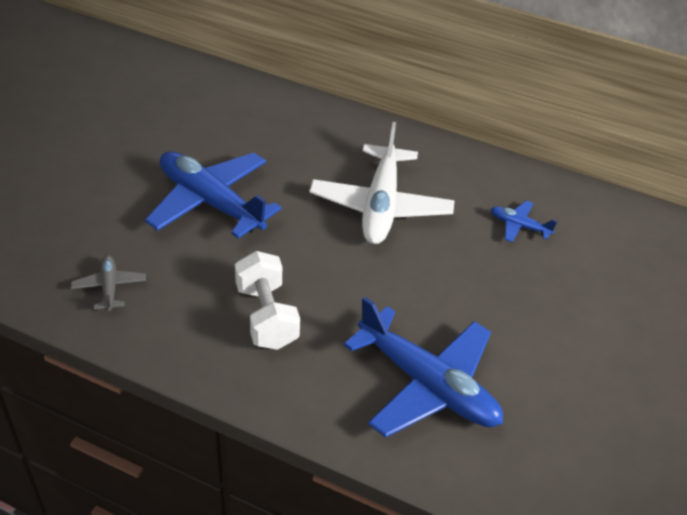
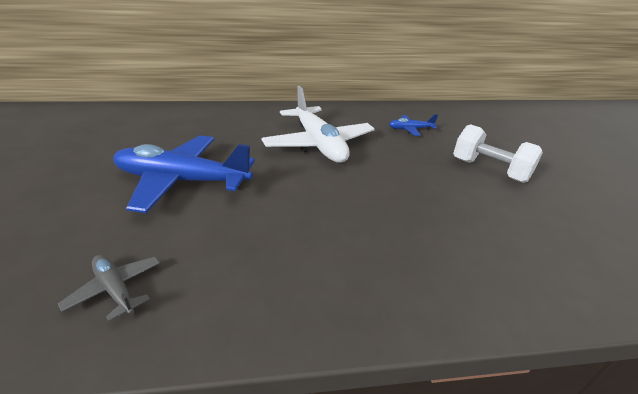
camera: 30 degrees left, 10 degrees down
(266, 316) = (307, 245): white dumbbell -> white dumbbell (489, 170)
(427, 384) = (479, 238): blue plane -> none

